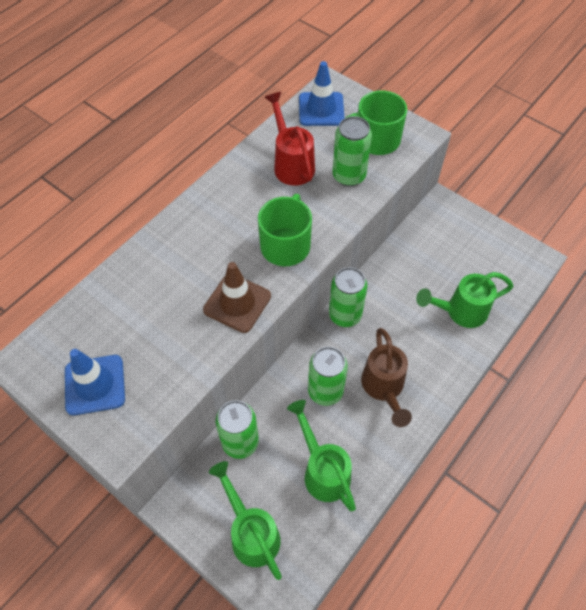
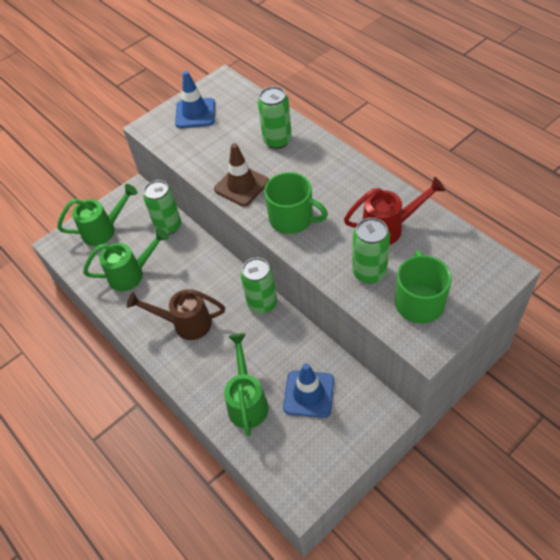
camera: 105 degrees right, 5 degrees down
(321, 109) = (466, 258): blue traffic cone -> blue traffic cone (309, 394)
(325, 391) = (194, 282): green can -> green can (277, 140)

